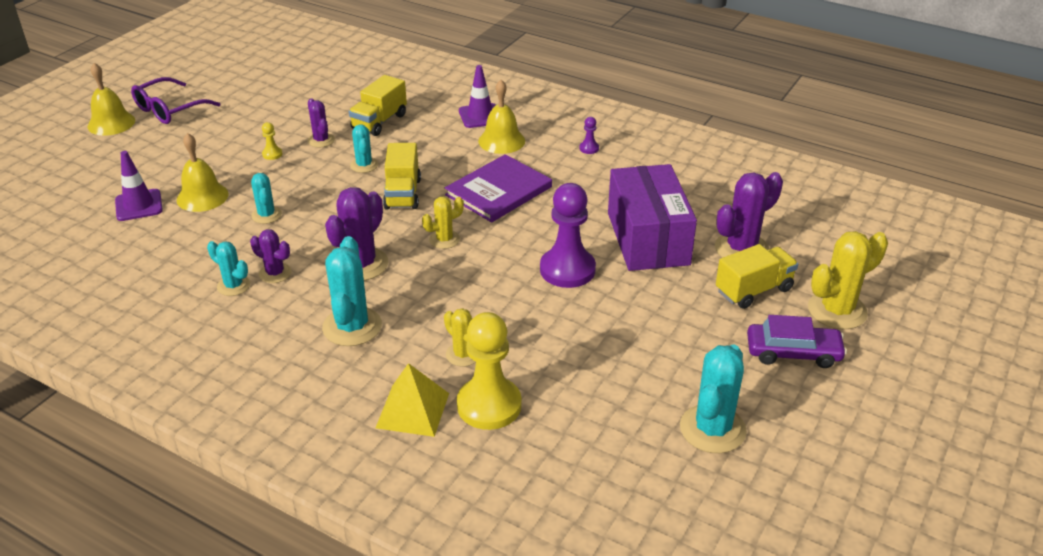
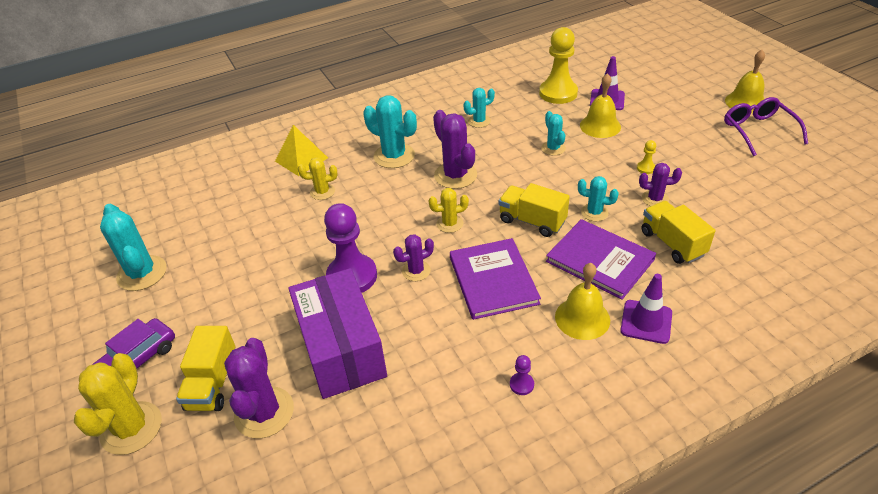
camera: 125 degrees right, 5 degrees up
(266, 215) = (553, 148): turquoise cactus -> turquoise cactus turned 60 degrees clockwise
(275, 273) = (478, 138): purple cactus -> purple cactus (416, 271)
(428, 148) = (600, 260): none -> purple book
(444, 239) = (450, 224): yellow cactus -> yellow cactus turned 75 degrees clockwise
(489, 405) = (272, 188): yellow pawn -> yellow pawn (558, 93)
(648, 238) = (341, 349): purple box -> purple box turned 45 degrees clockwise

